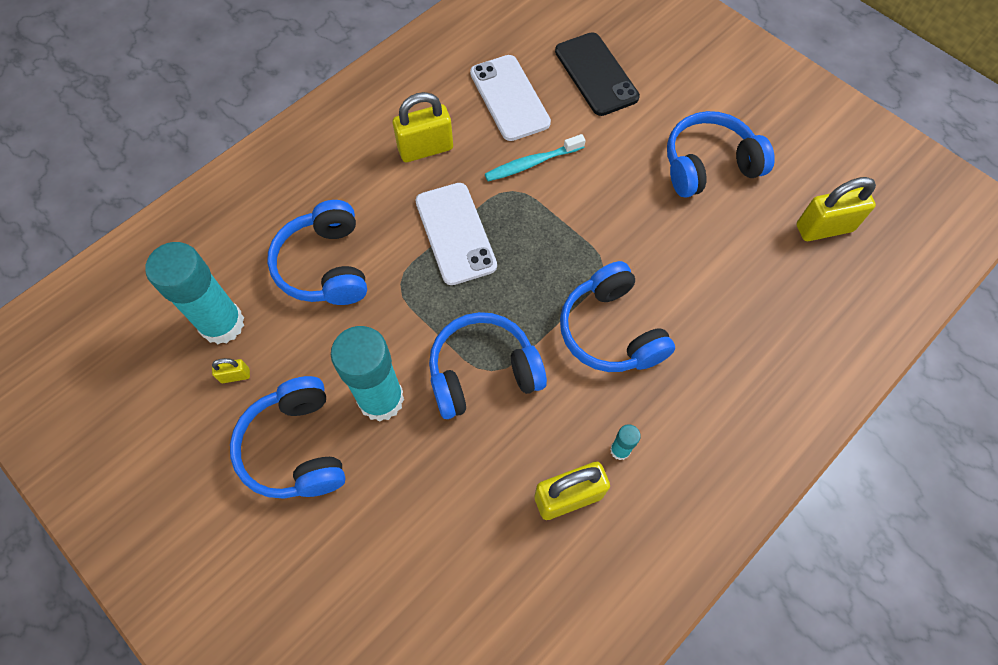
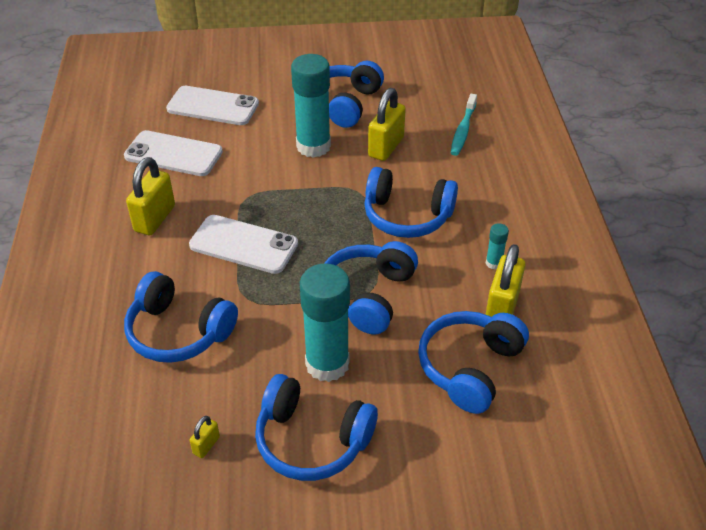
camera: 50 degrees left, 20 degrees down
(222, 324) = (149, 427): turquoise glue stick -> turquoise glue stick (313, 146)
(471, 518) = (469, 367): none -> blue headphones
(532, 163) = (239, 175): turquoise toothbrush -> turquoise toothbrush (463, 130)
(596, 74) = (213, 106): black phone -> white phone
(824, 228) = (441, 89): yellow padlock -> yellow padlock (386, 147)

